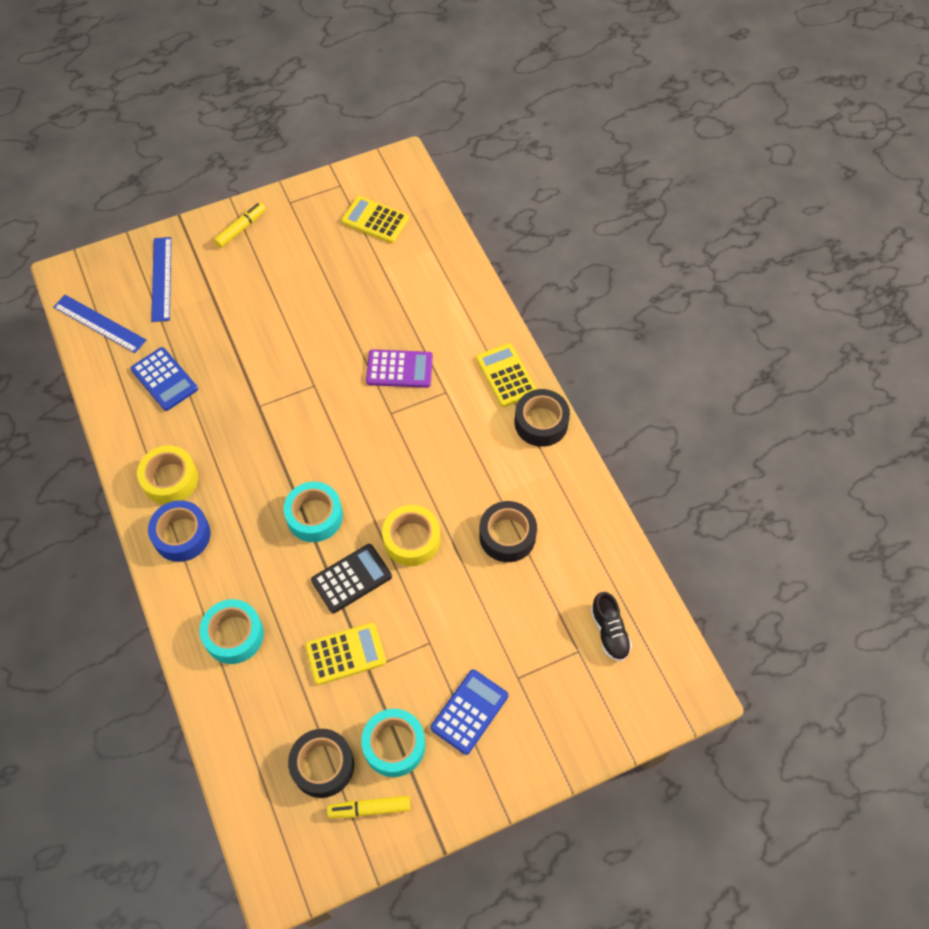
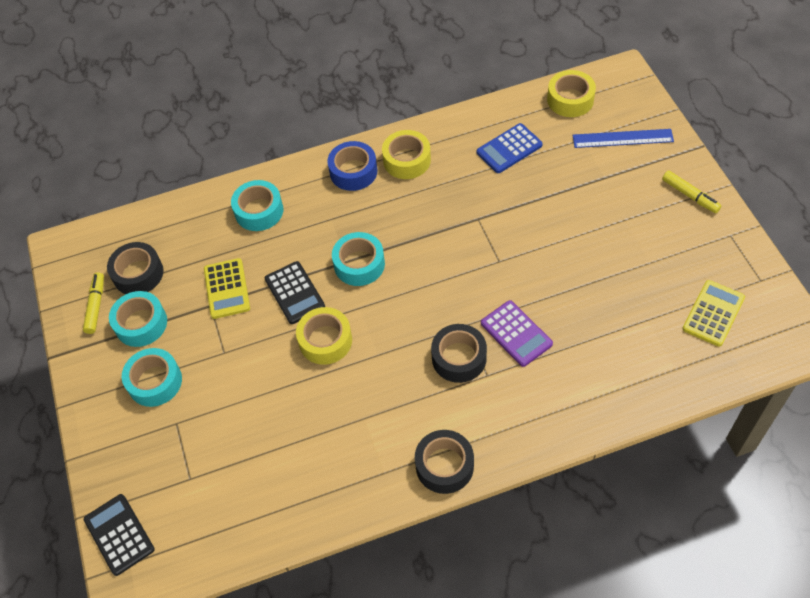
camera: 100 degrees right, 5 degrees down
(99, 323) = (570, 100): blue ruler -> yellow tape
(399, 369) = (516, 334): purple calculator -> purple calculator turned 45 degrees counterclockwise
(469, 712) = (155, 382): blue calculator -> turquoise tape
(506, 375) = (506, 434): yellow calculator -> none
(507, 536) = (318, 423): black tape -> black tape (459, 358)
(609, 632) = (202, 510): black shoe -> none
(645, 710) = (119, 534): none -> black calculator

